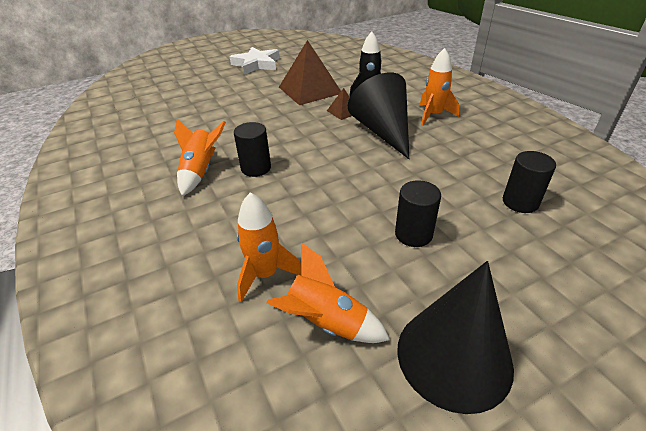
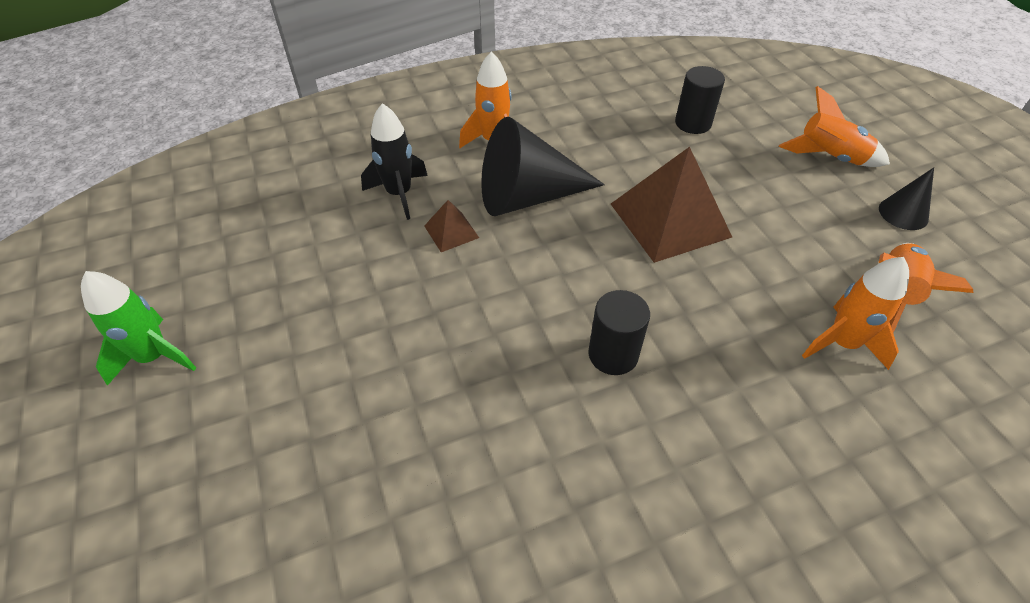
camera: 85 degrees left, 10 degrees up
(200, 172) = (618, 438): orange rocket -> orange rocket (829, 158)
(256, 64) = (154, 356): white star -> green rocket
(310, 90) = (348, 268): brown pyramid -> brown pyramid (670, 220)
(413, 234) = (753, 208): black cylinder -> none
(454, 356) = (903, 213): black cone -> black cone, size x0.49

